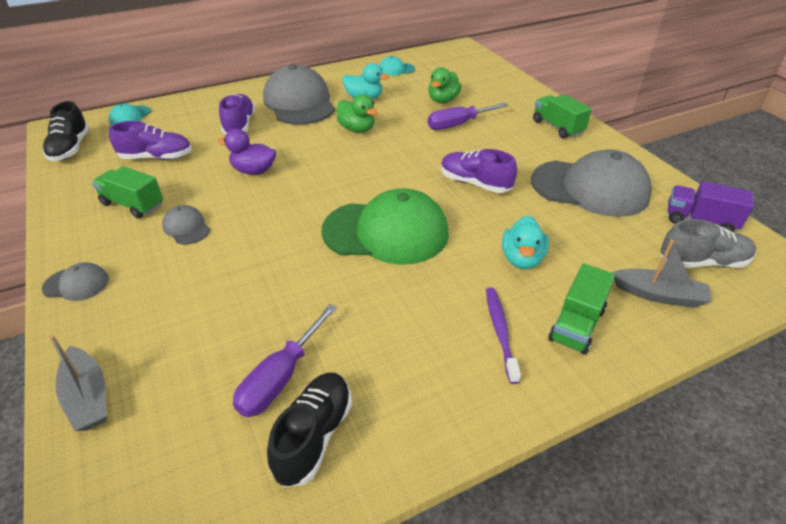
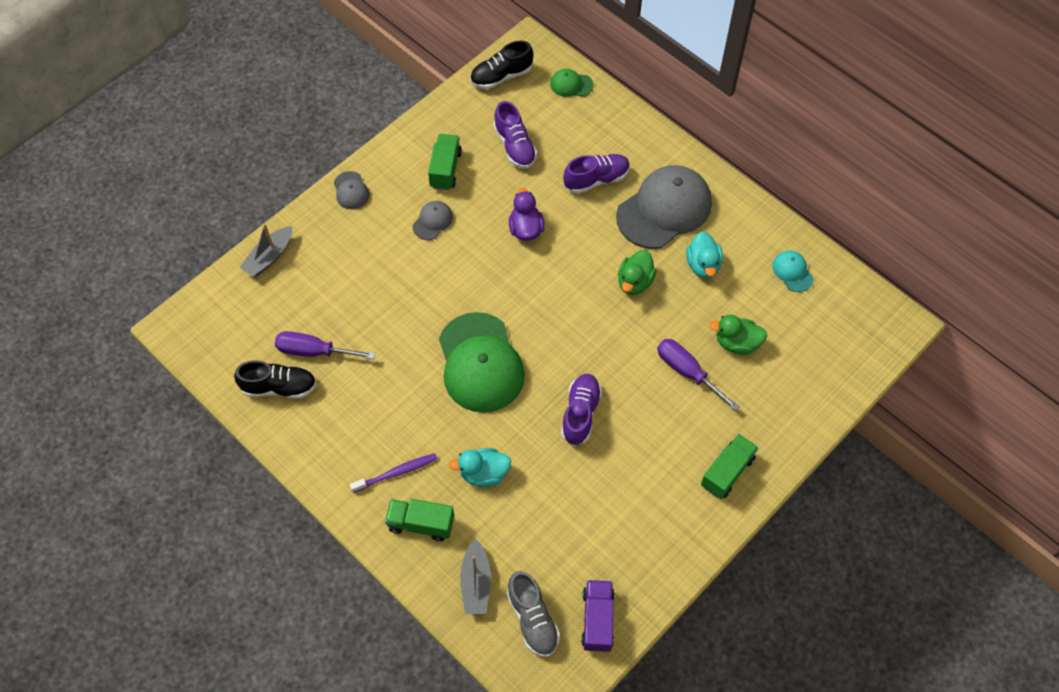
camera: 70 degrees right, 20 degrees up
(130, 116) = (571, 85): turquoise cap -> green cap
(590, 188) = (614, 517): grey cap -> none

